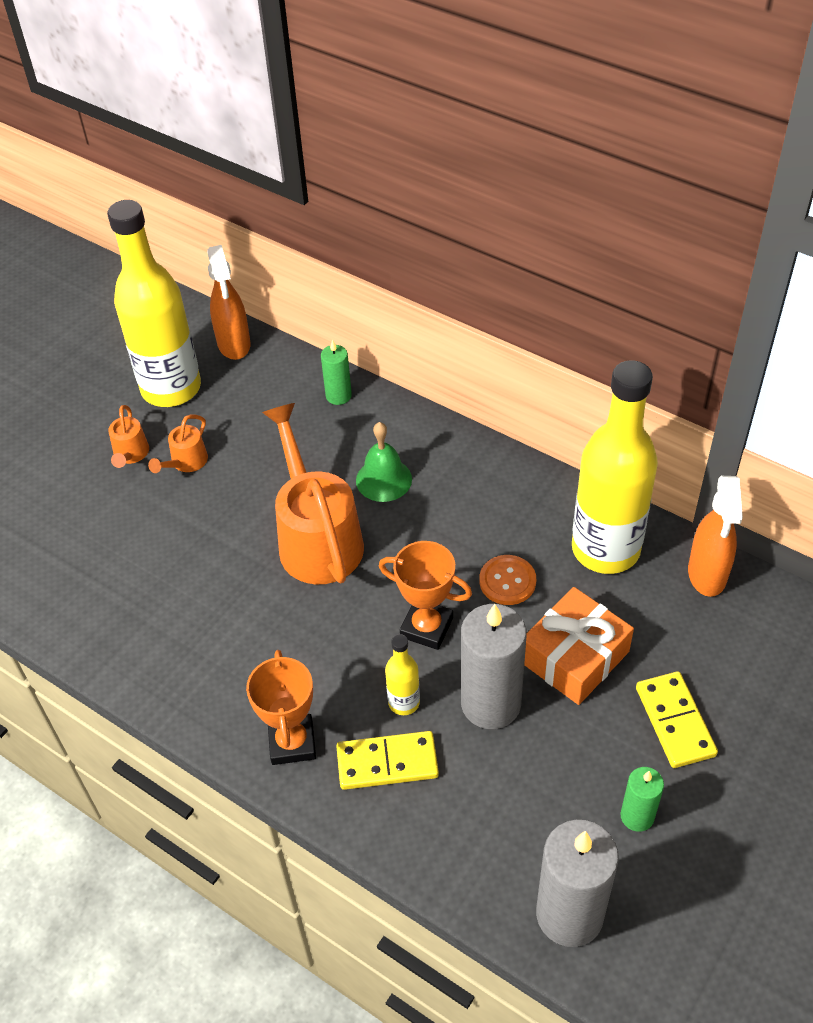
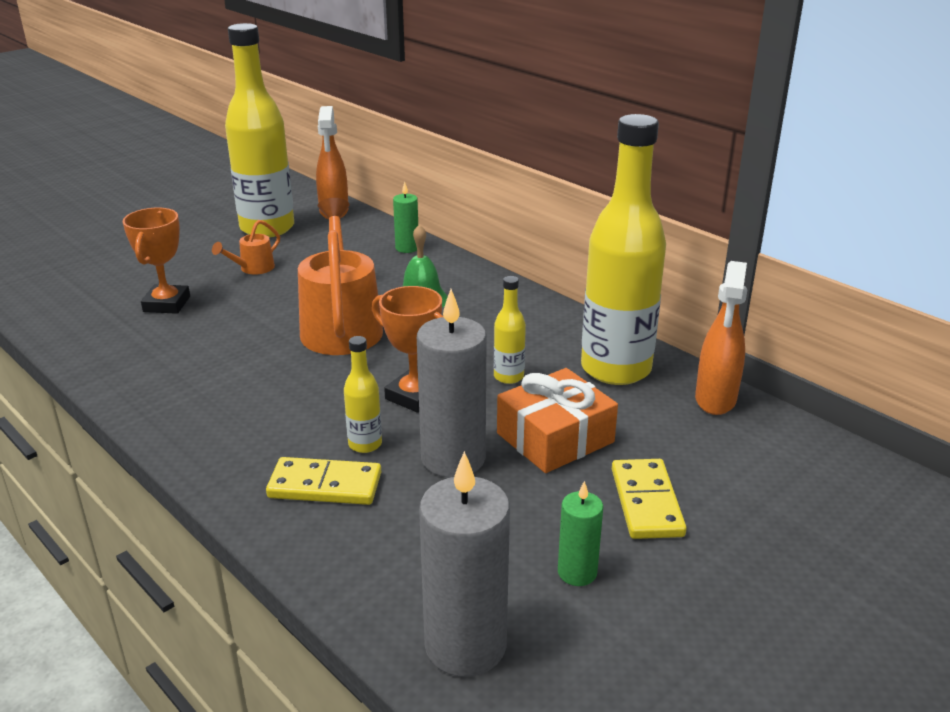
camera: 10 degrees right, 20 degrees down
(130, 455) = (209, 259): orange watering can -> none
(292, 742) = (238, 456): orange trophy -> orange trophy (167, 304)
(507, 581) = (508, 377): orange button -> yellow bottle

